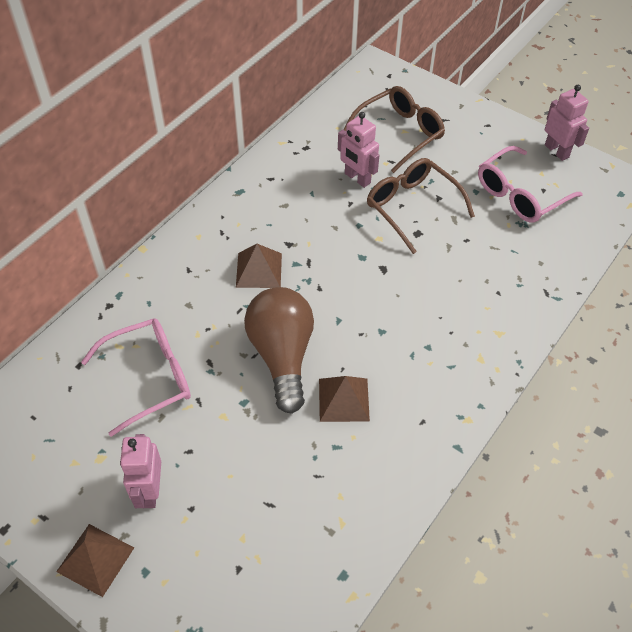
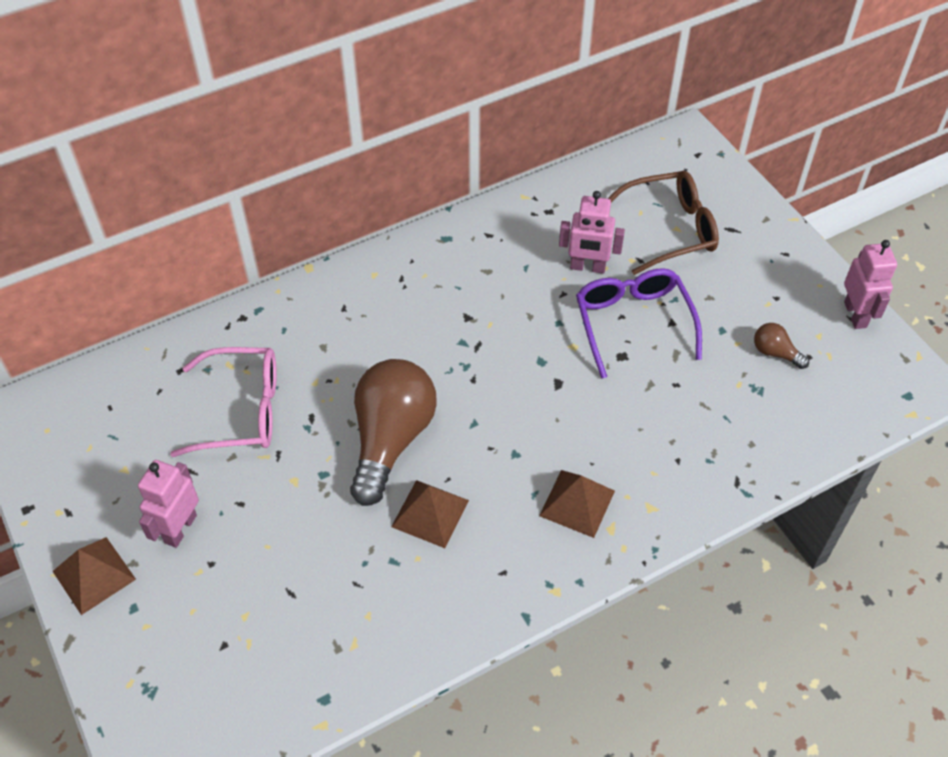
camera: 25 degrees right, 0 degrees up
(259, 270) = (418, 335): brown pyramid -> brown pyramid (577, 503)
(357, 178) = (587, 267): pink robot -> pink robot turned 60 degrees counterclockwise
(412, 207) = (633, 323): brown glasses -> purple glasses
(520, 195) = (775, 353): pink glasses -> brown light bulb

